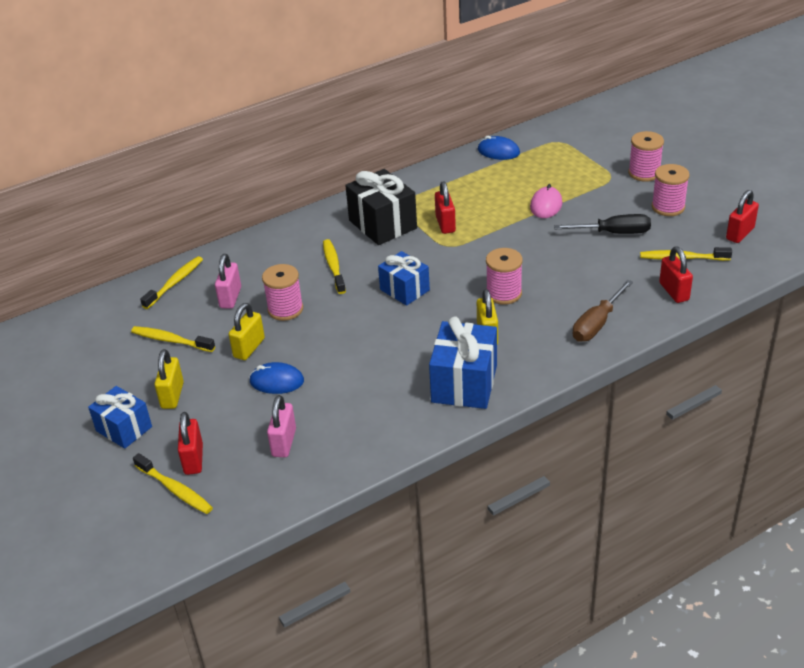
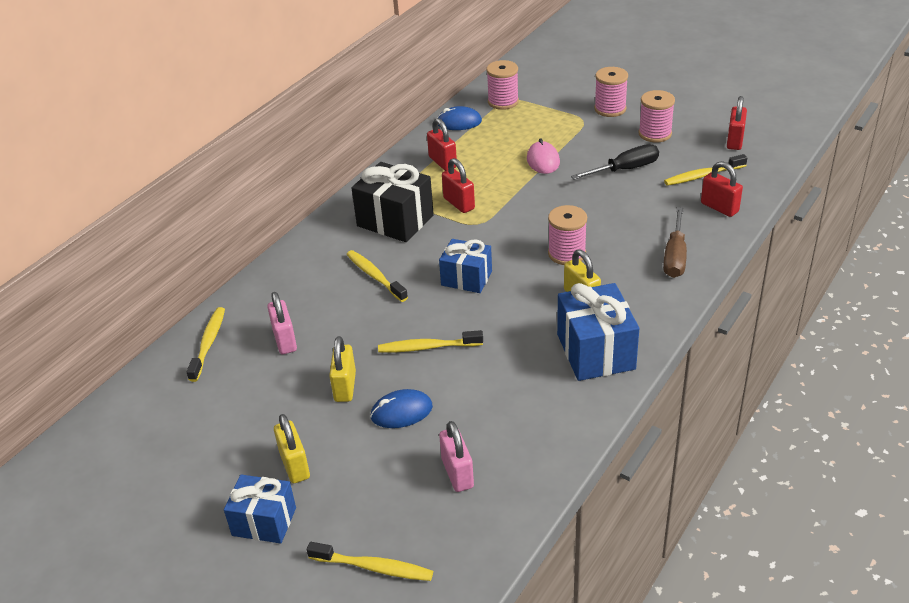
camera: 25 degrees left, 0 degrees up
(171, 340) = (249, 406): yellow toothbrush -> yellow toothbrush (427, 347)
(193, 459) = (370, 526): red padlock -> red padlock (442, 162)
(285, 309) = (355, 334): pink spool -> pink spool (503, 102)

